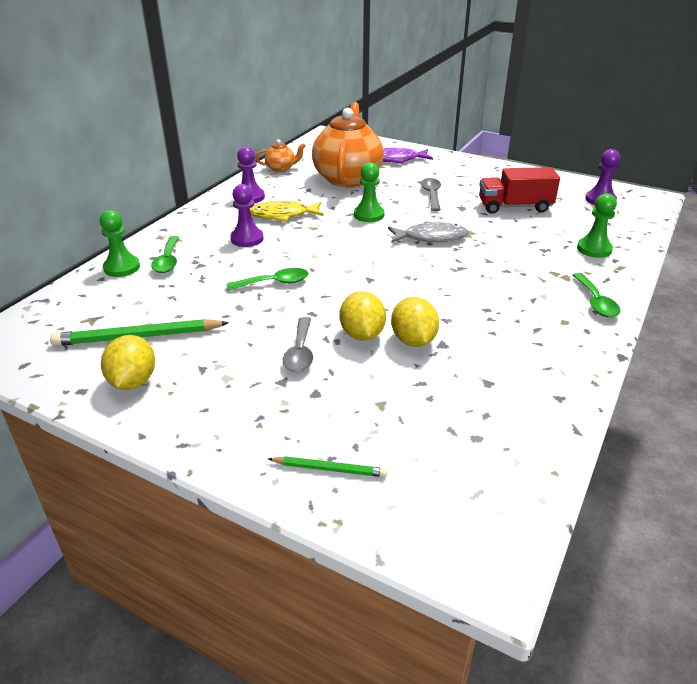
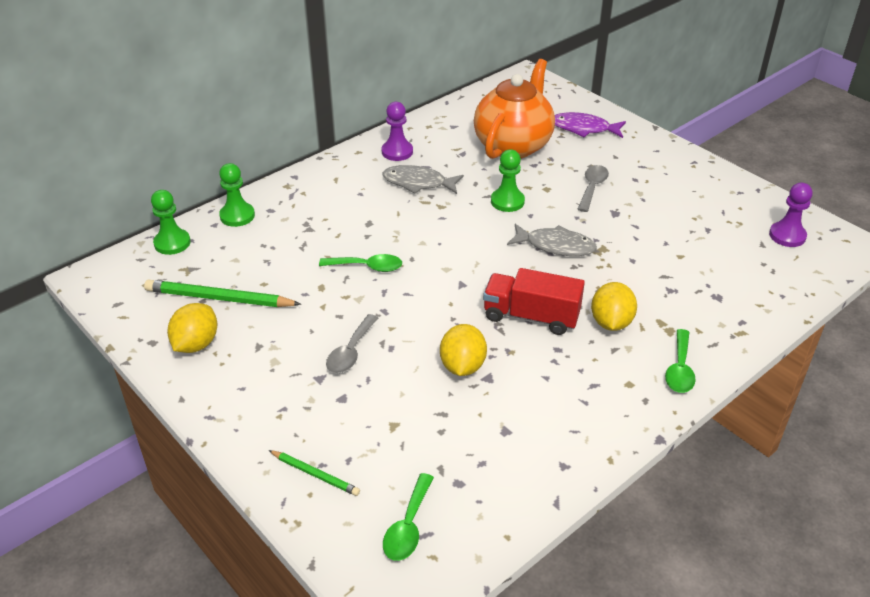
camera: 20 degrees right, 5 degrees up
(167, 261) = (281, 217): green spoon -> green spoon (408, 526)
(247, 239) = (368, 206): purple pawn -> none
(281, 168) = (449, 118): orange teapot -> none
(282, 215) = (418, 183): yellow fish -> grey fish
(362, 334) = (418, 347): yellow lemon -> yellow lemon (611, 322)
(514, 207) = (677, 224): red truck -> red truck (531, 316)
(594, 249) = (728, 302): green pawn -> green pawn (172, 243)

